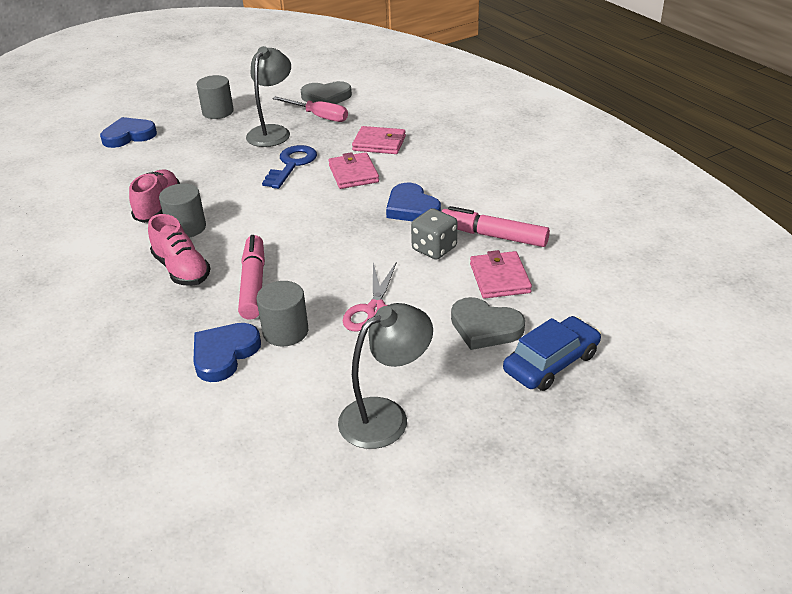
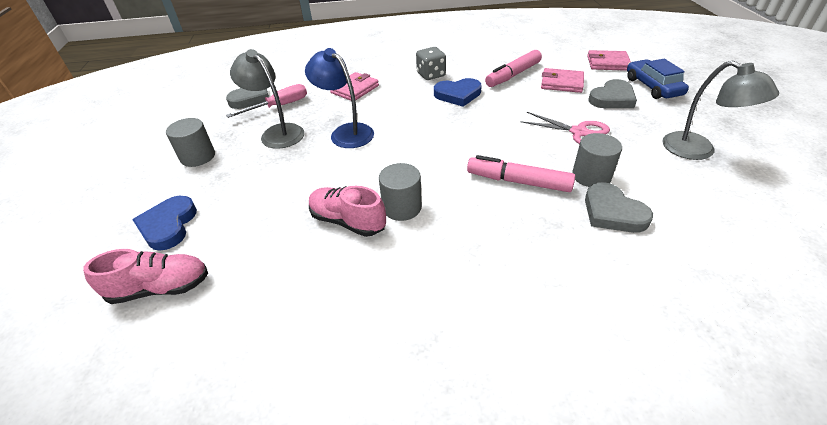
camera: 65 degrees left, 5 degrees up
(182, 270) = (473, 220): pink shoe -> pink shoe (160, 288)
(224, 354) = (612, 212): blue heart -> grey heart
(292, 165) = (346, 132): blue key -> blue lamp
(353, 174) = (389, 108): pink wallet -> pink wallet (608, 63)
(385, 416) = (698, 151): grey lamp -> grey lamp turned 150 degrees clockwise
(434, 248) = (515, 97): grey dice -> grey dice (431, 75)

